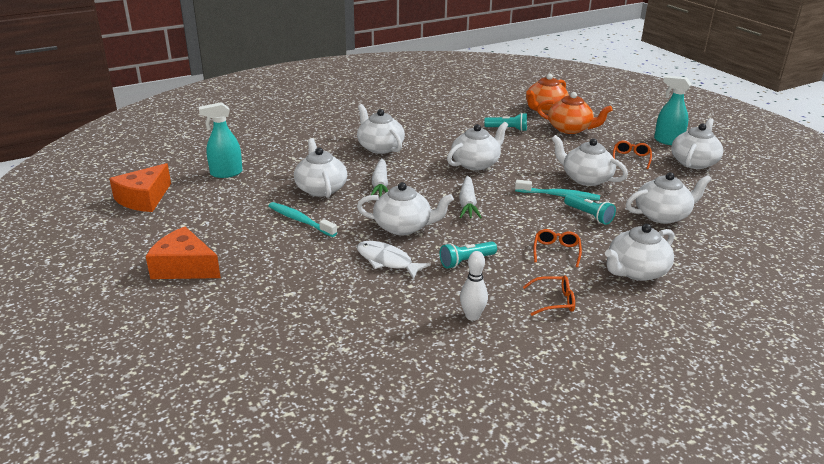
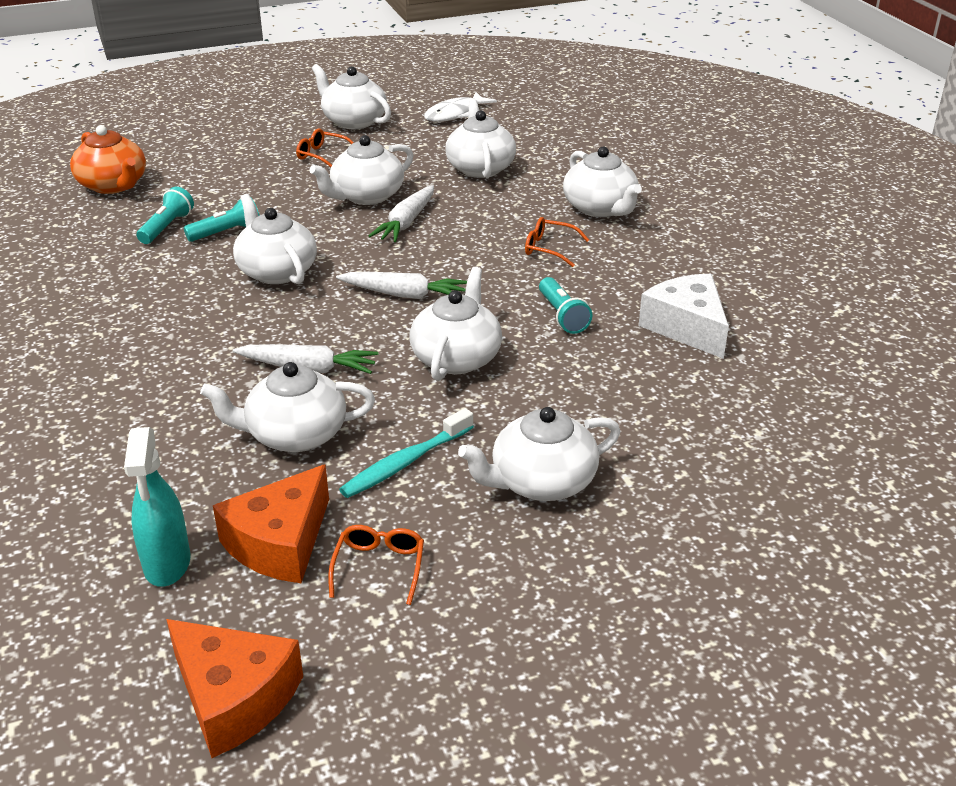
camera: 80 degrees left, 5 degrees up
(184, 267) = (536, 607): orange cheese -> orange cheese (279, 543)
(380, 147) = (159, 357): white teapot -> white teapot (541, 482)
(387, 261) = (551, 381): white fish -> white fish (455, 114)
(472, 316) = (687, 327): white bowling pin -> white cheese
(554, 301) = (657, 268): orange glasses -> orange glasses (379, 567)
(559, 195) = (406, 222): turquoise toothbrush -> white carrot
(570, 129) = (202, 178): orange teapot -> none
(589, 215) = (467, 212): turquoise flashlight -> turquoise flashlight (227, 232)
(667, 141) = (285, 123): turquoise spray bottle -> none

